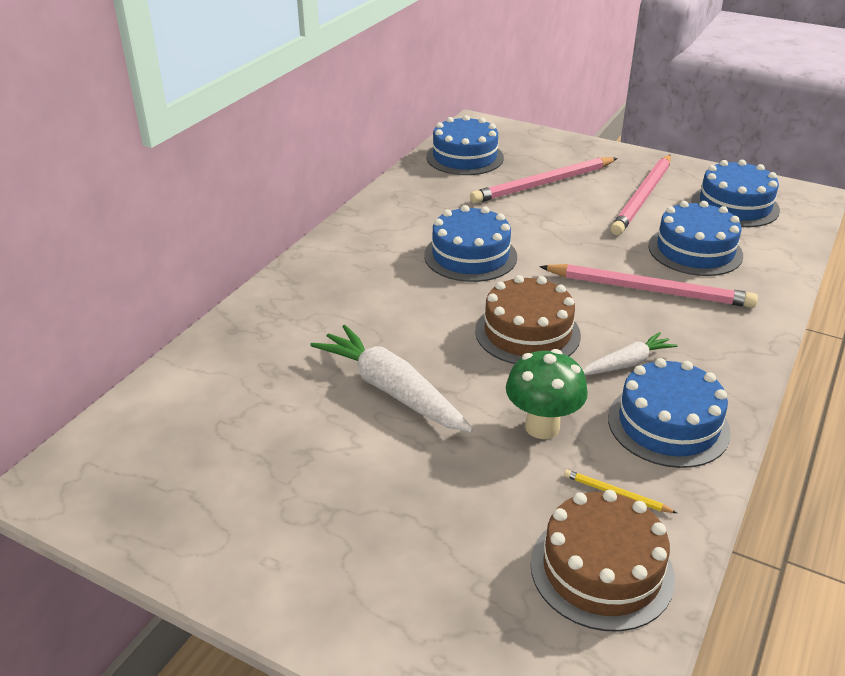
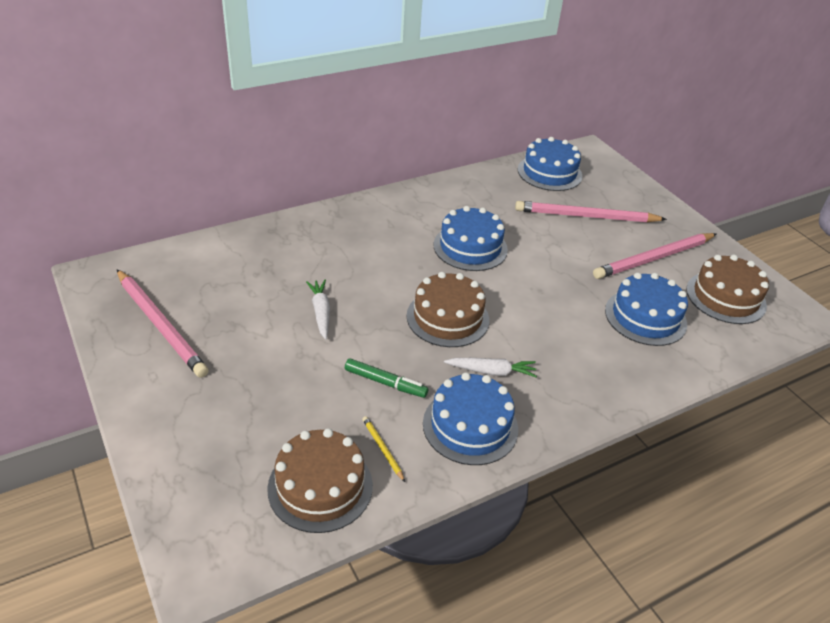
camera: 30 degrees right, 5 degrees up
(391, 390) = (321, 312): white carrot -> white carrot, size x0.57
(542, 427) = (385, 383): green mushroom -> green marker
(649, 290) = (572, 329): pink pencil -> pink pencil (161, 325)
(735, 205) = (725, 297): blue cake -> brown cake

